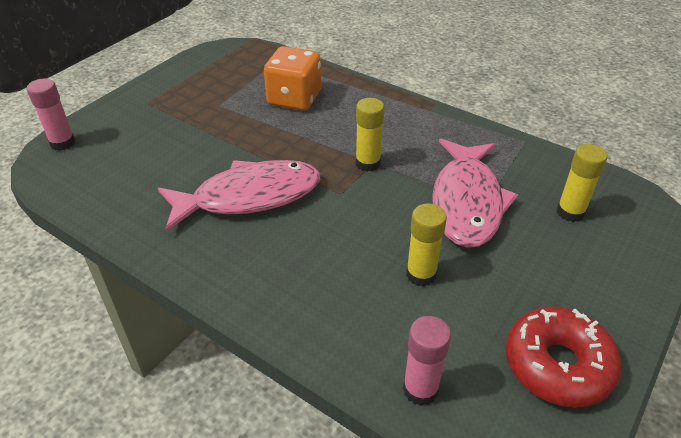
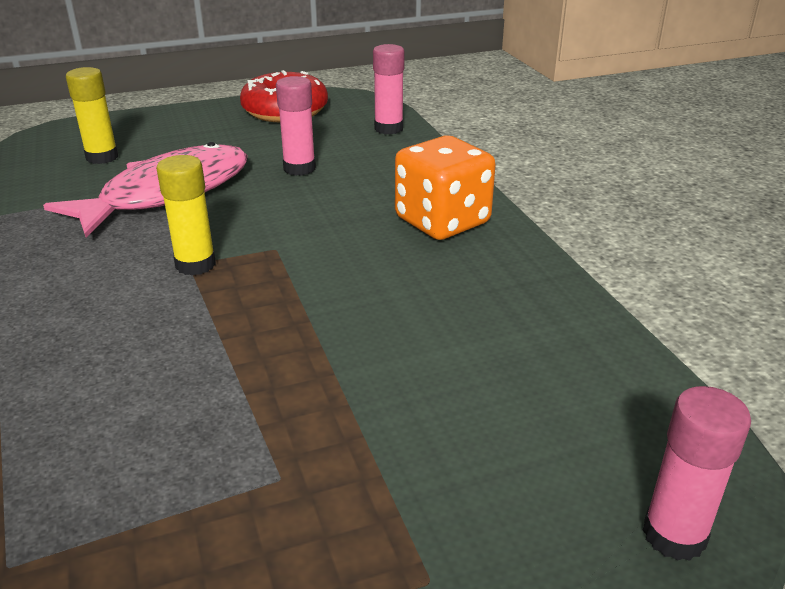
camera: 145 degrees left, 10 degrees down
(249, 197) = (387, 285): pink fish -> none
(294, 99) = (131, 419): orange dice -> orange dice (442, 221)
(421, 274) = (299, 168): yellow glue stick -> pink glue stick

